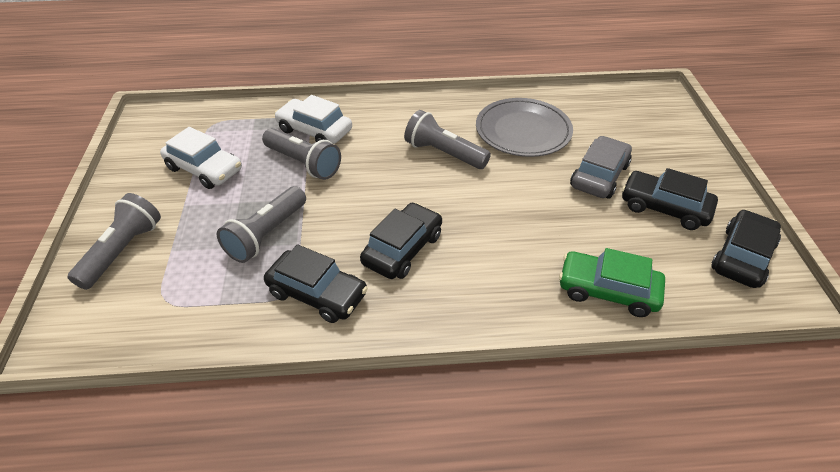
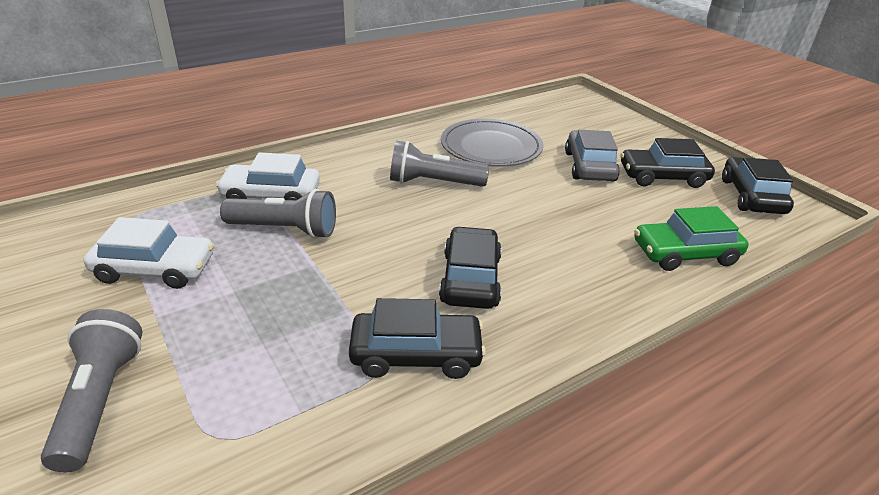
camera: 30 degrees left, 10 degrees down
(266, 234) = (299, 314): grey flashlight -> none

